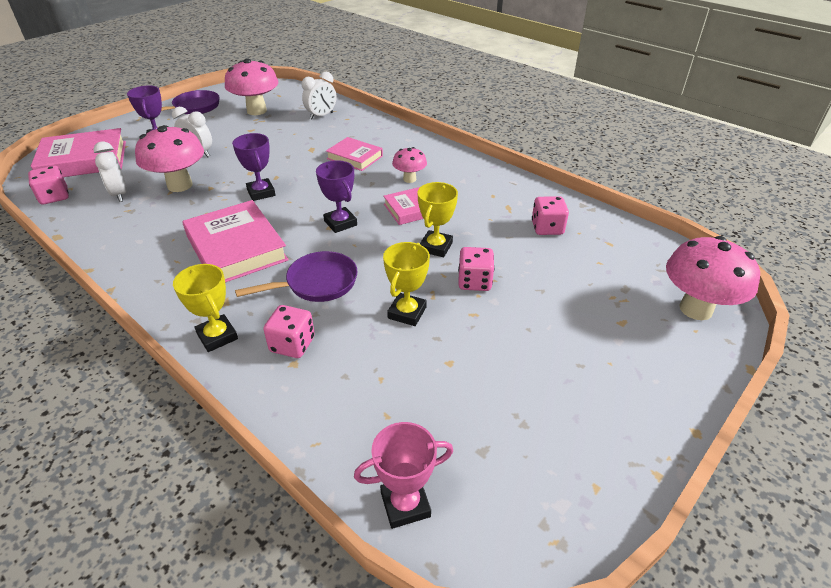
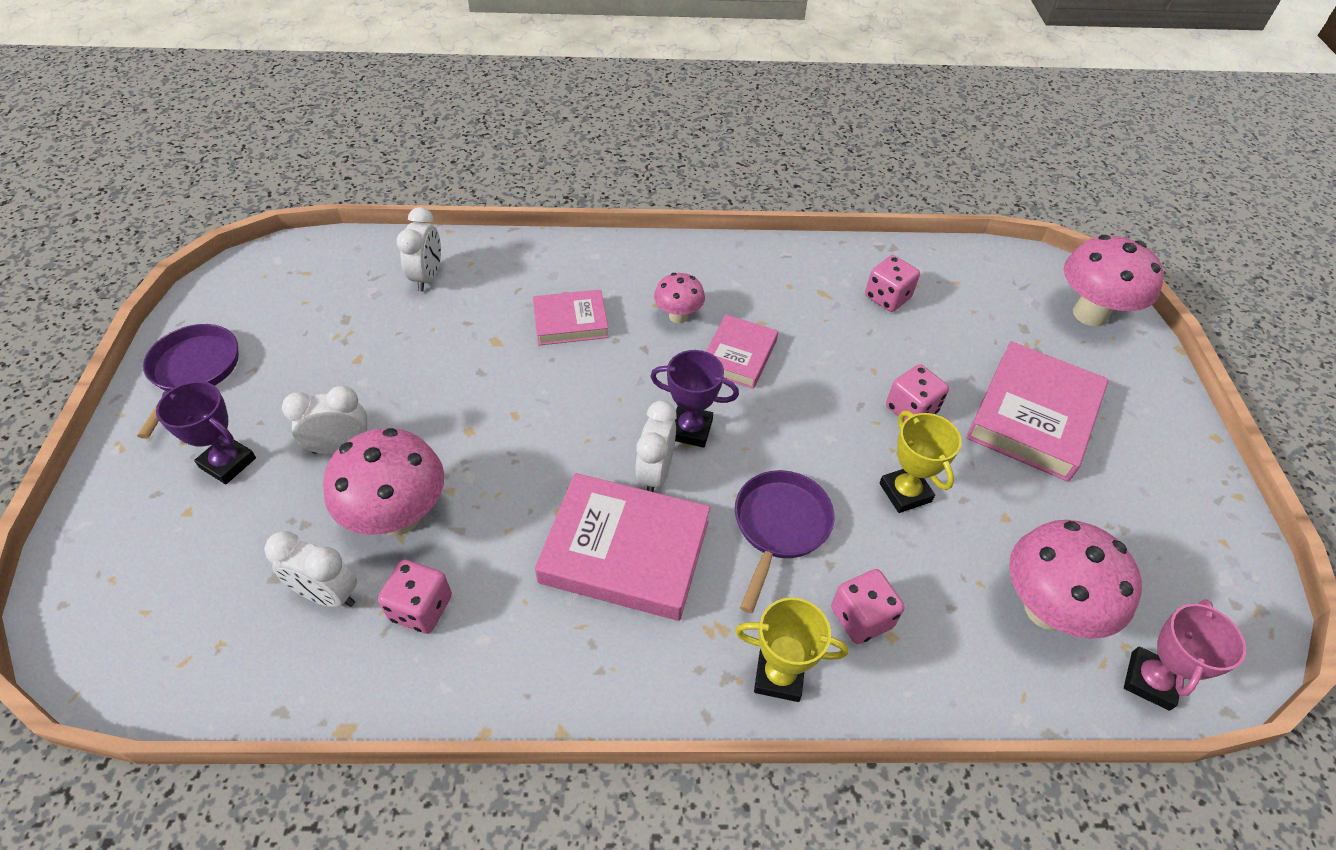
camera: 45 degrees left, 10 degrees up
(54, 197) = (219, 677): pink dice -> pink dice (421, 608)
(84, 160) = (155, 583): pink book -> pink book (1033, 416)
(256, 111) = (314, 320): pink mushroom -> pink mushroom (1046, 609)
(261, 193) = (532, 451): purple trophy -> none
(296, 229) = (655, 474): none -> white clock
(436, 247) = (825, 392): yellow trophy -> none

